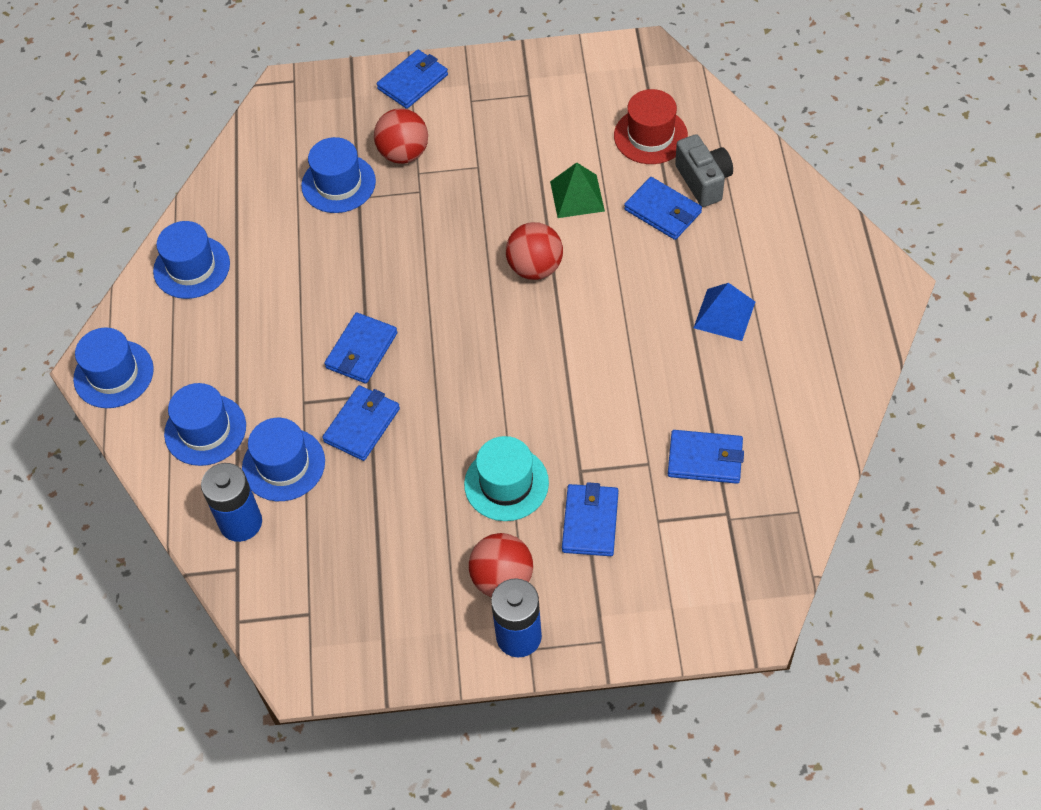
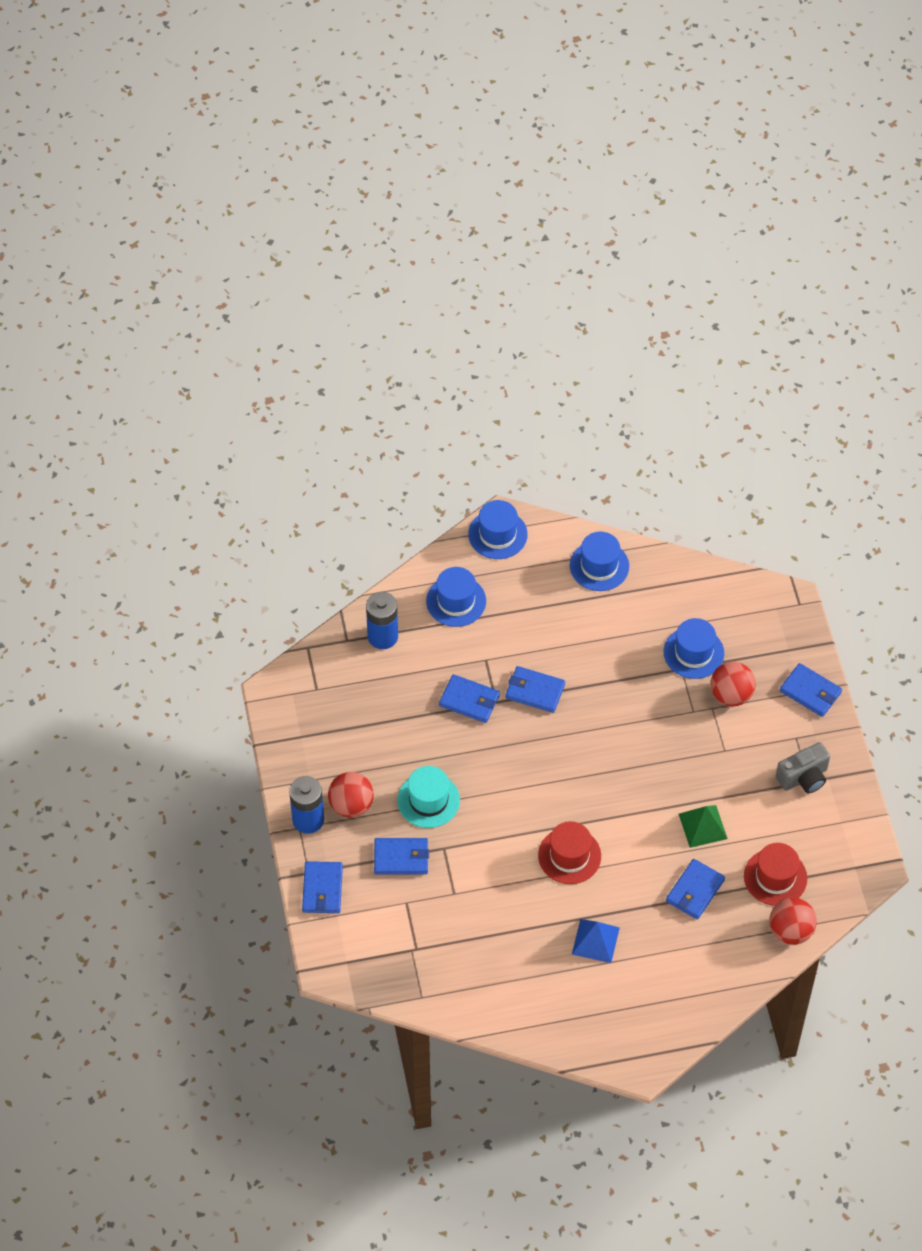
camera: 80 degrees right, 0 degrees up
(283, 464) = (432, 655): blue hat -> none
(535, 268) = (626, 801): red ball -> red ball (790, 931)
(604, 332) = (569, 856): none -> red hat
(703, 181) = (731, 920): grey camera -> grey camera (803, 777)
(705, 459) = (461, 932): blue wallet -> blue wallet (322, 889)

